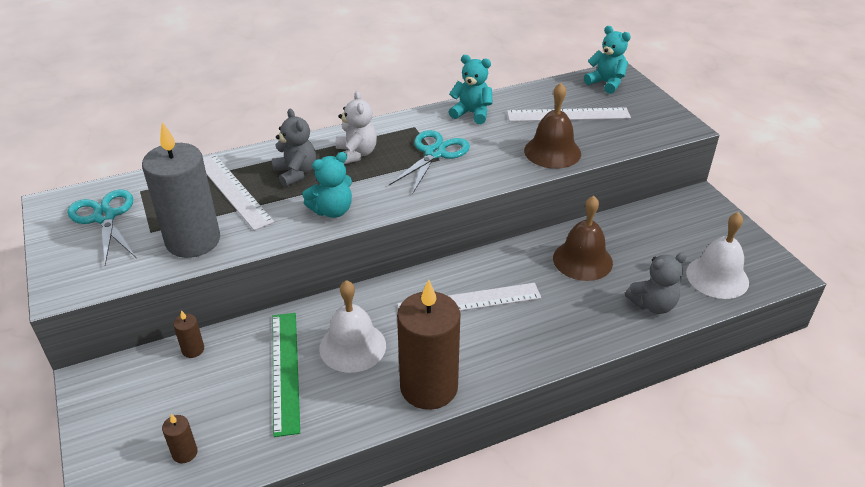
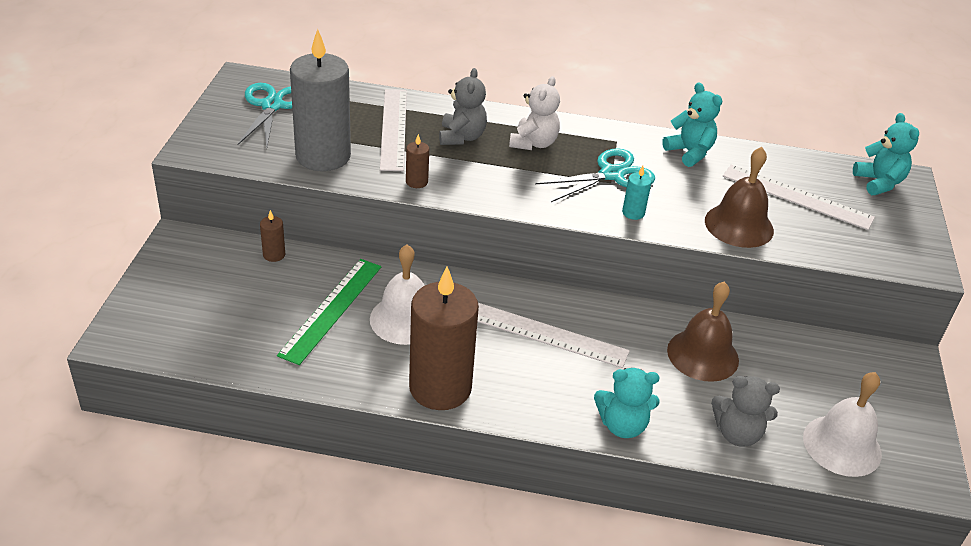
camera: 30 degrees right, 0 degrees up
(185, 453) = (201, 331): brown candle -> brown candle (416, 182)
(332, 210) = (463, 184): turquoise teddy bear -> turquoise teddy bear (622, 425)
(476, 175) = (633, 213): none -> turquoise candle

